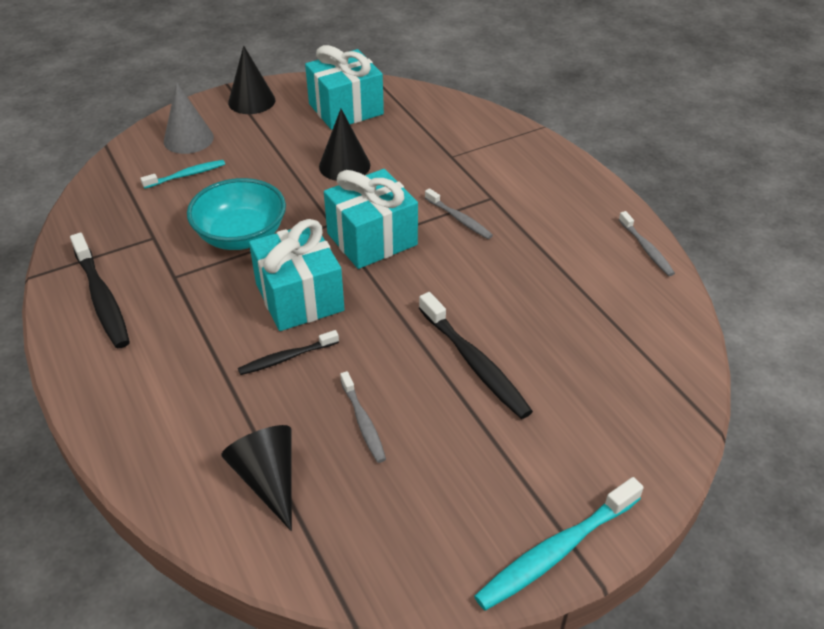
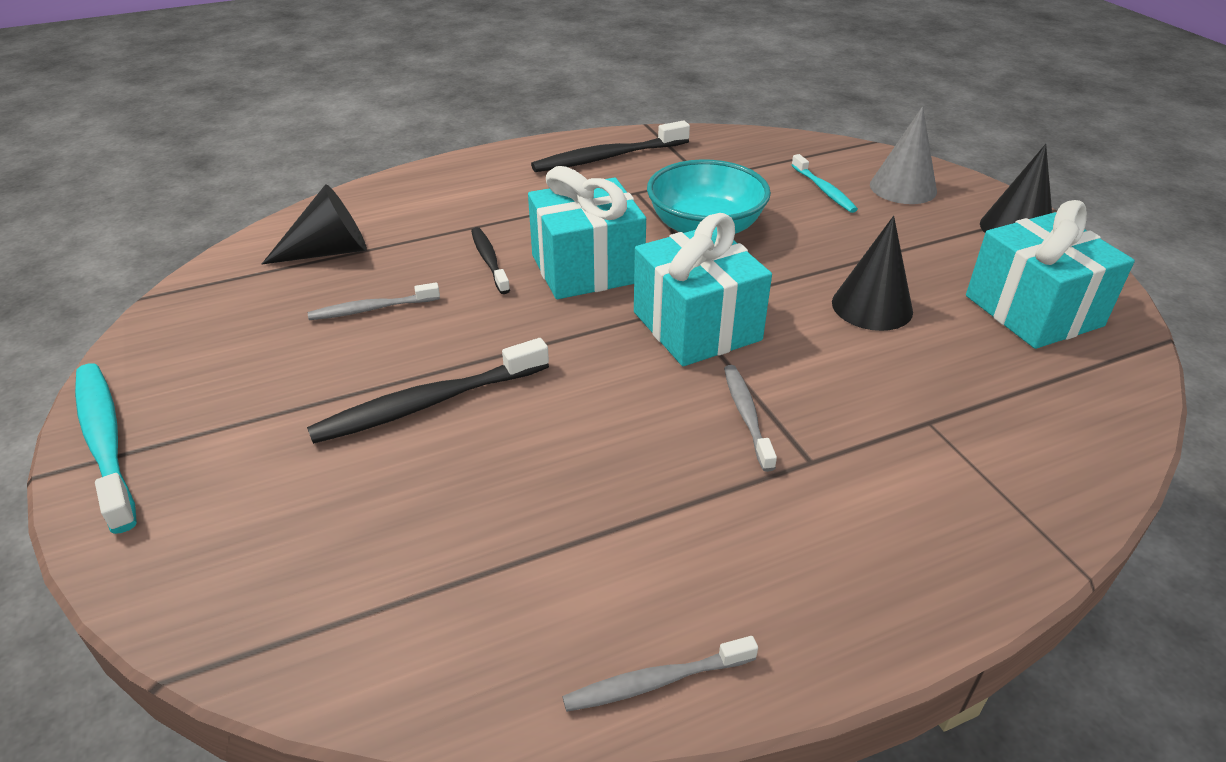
camera: 95 degrees right, 5 degrees down
(459, 219) = (746, 415): grey toothbrush -> grey toothbrush turned 120 degrees clockwise

